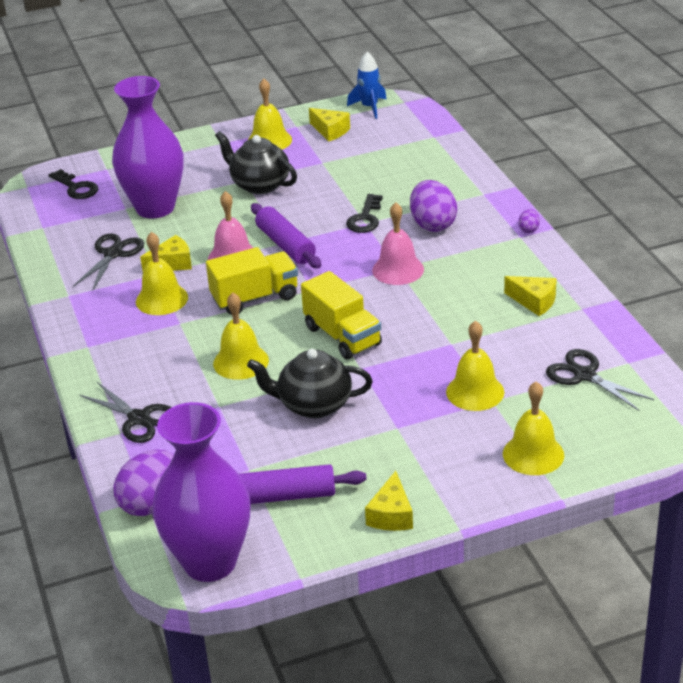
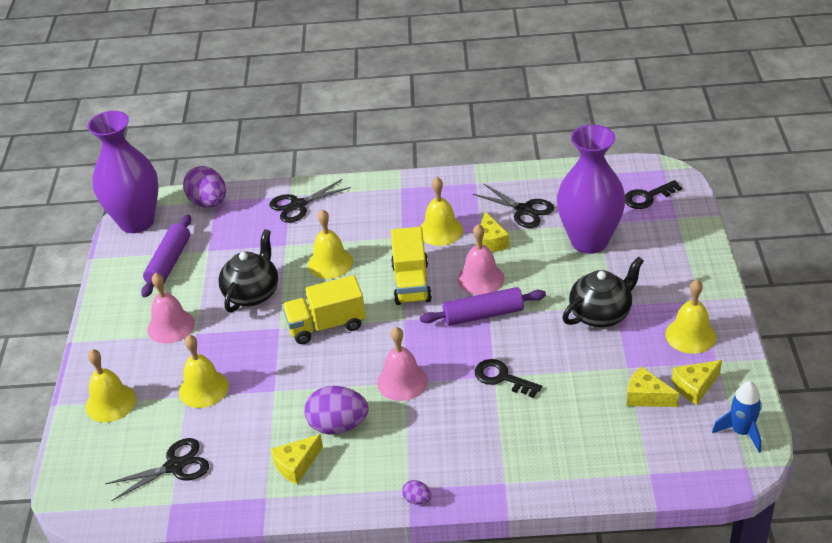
camera: 110 degrees right, 5 degrees up
(391, 515) = (111, 311): yellow cheese -> yellow cheese (646, 397)
(394, 451) = (171, 326): none -> pink bell
(433, 224) = (465, 425): purple egg -> purple egg (338, 425)

